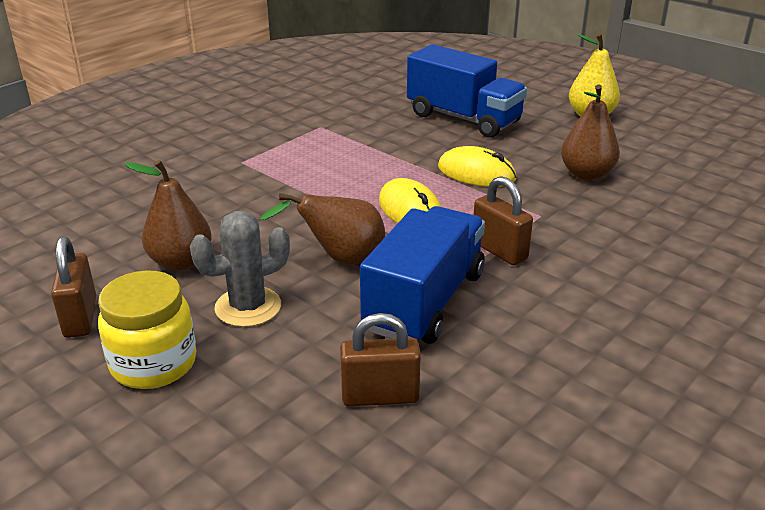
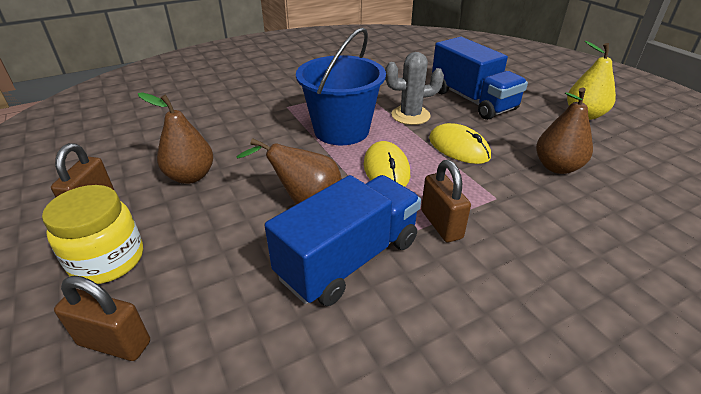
camera: 20 degrees right, 5 degrees up
(248, 307) = (209, 227): grey cactus -> grey cactus (410, 115)
(331, 178) = (341, 130): none -> blue bucket
(380, 396) = (251, 350): brown padlock -> brown padlock (114, 343)

